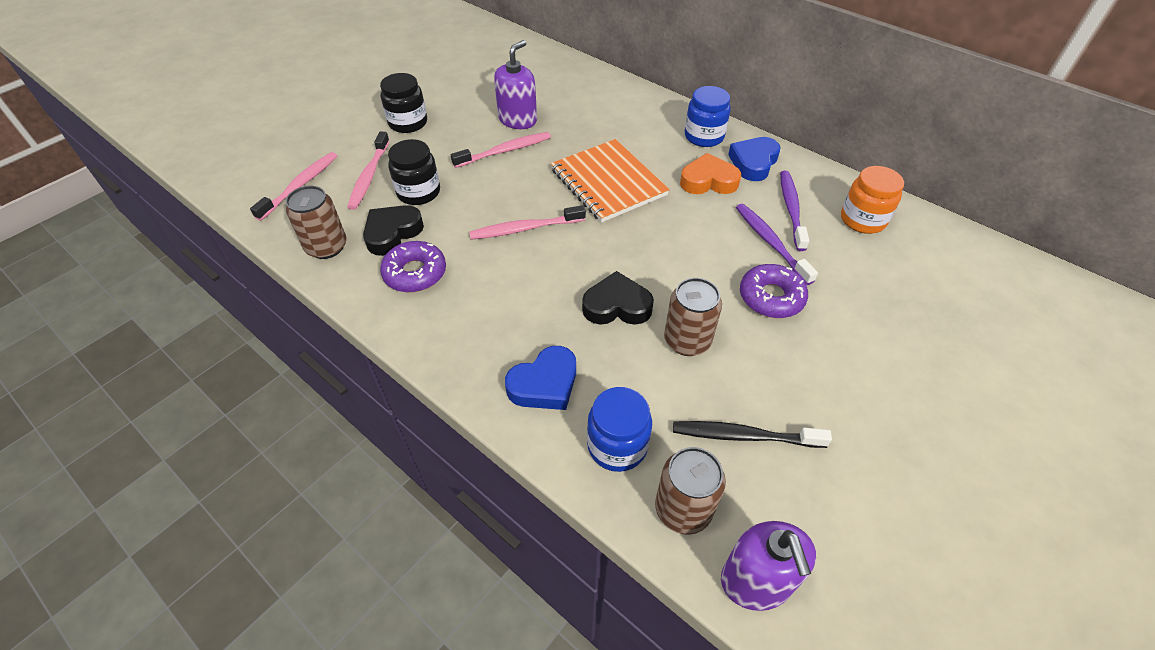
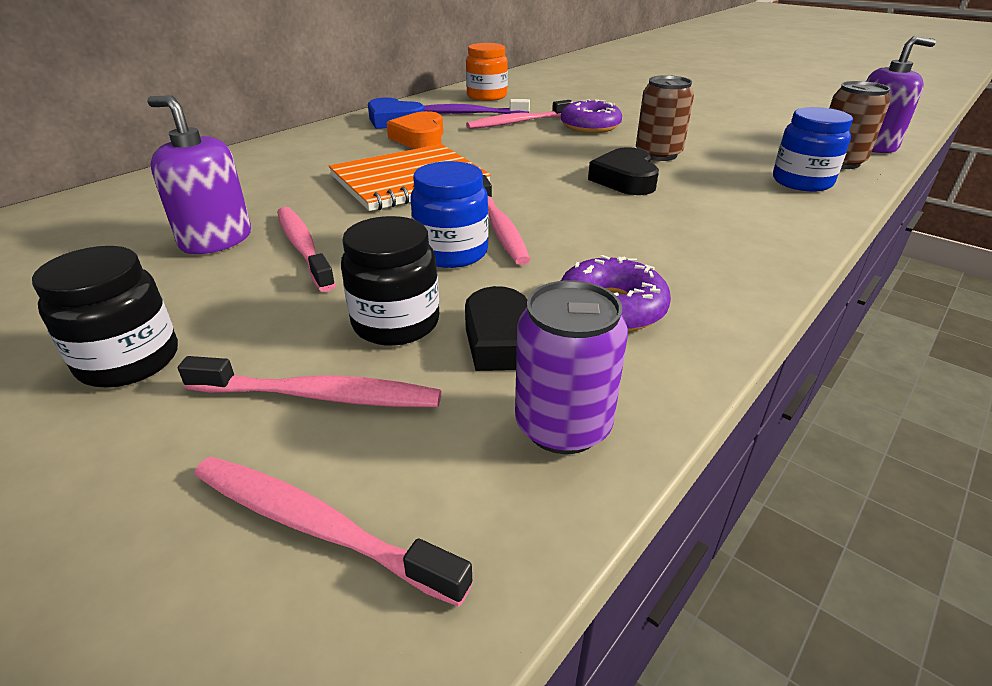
camera: 90 degrees left, 15 degrees down
(326, 247) = (563, 426): brown can -> purple can
(544, 384) = (756, 212): blue heart -> none
(704, 136) = (336, 136): blue jar -> blue jar (451, 252)
(744, 436) = (749, 142): black toothbrush -> none
(770, 243) = (518, 122): purple toothbrush -> pink toothbrush

